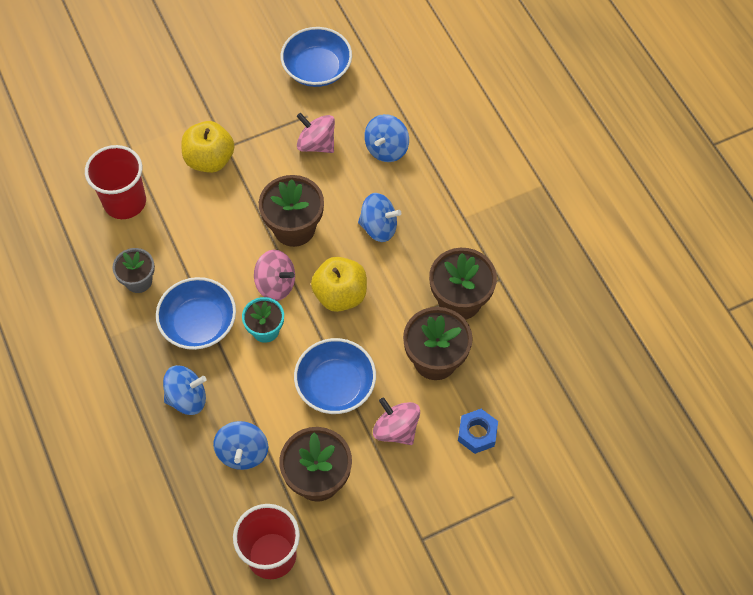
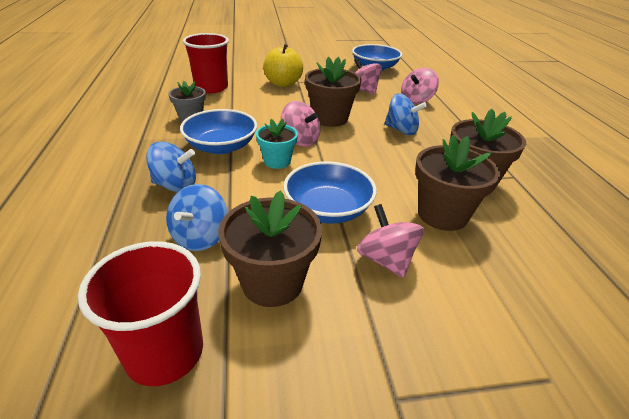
camera: 15 degrees right, 25 degrees down
(340, 295) = (355, 156): yellow apple -> none
(386, 149) = (416, 100): blue spinning top -> pink spinning top
(477, 434) = (491, 289): blue nut -> none

